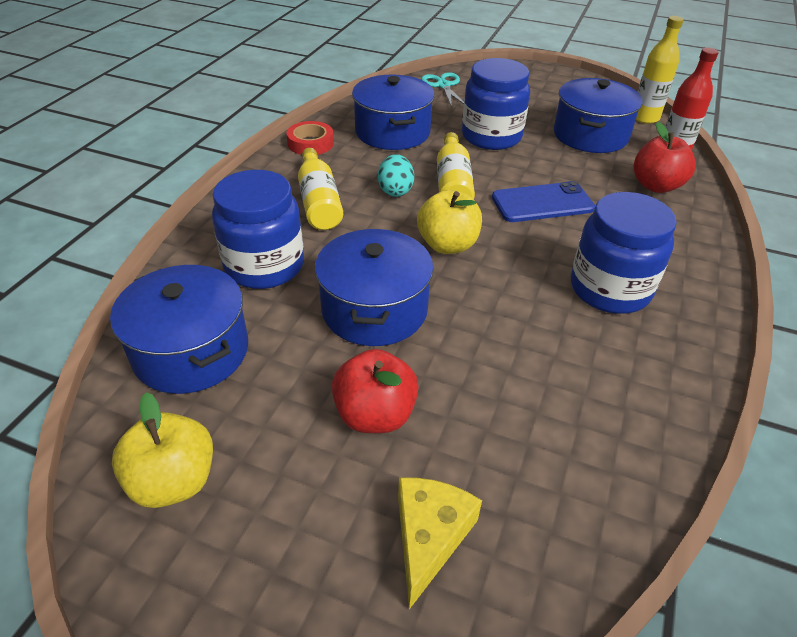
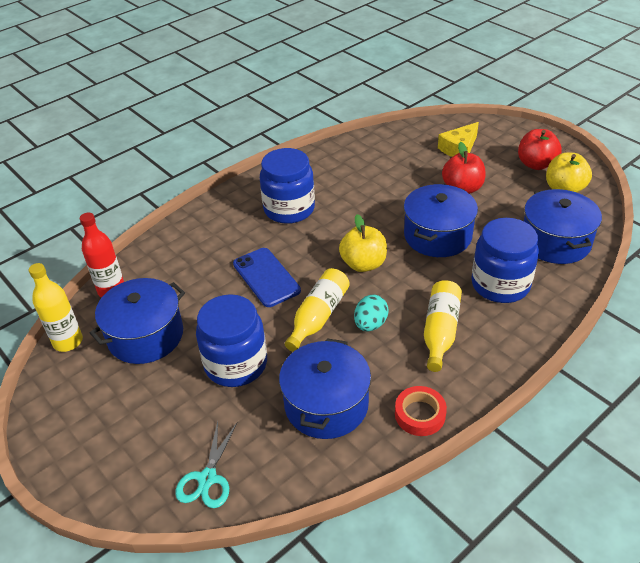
camera: 150 degrees left, 0 degrees up
(542, 203) = (266, 277): blue phone -> blue phone turned 45 degrees clockwise
(656, 186) = (166, 266): red apple -> red apple (536, 164)

